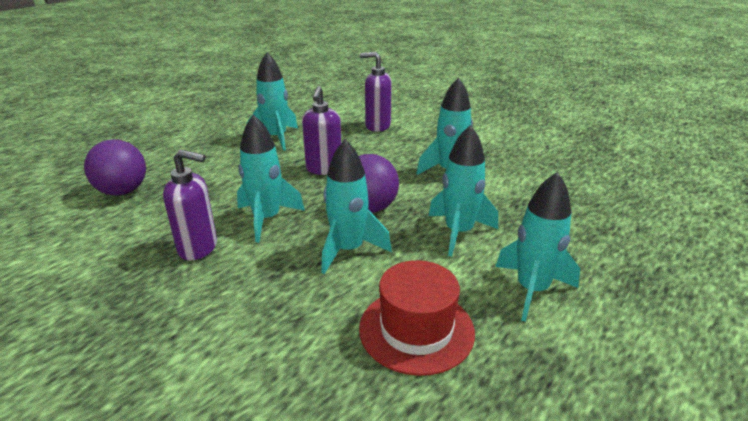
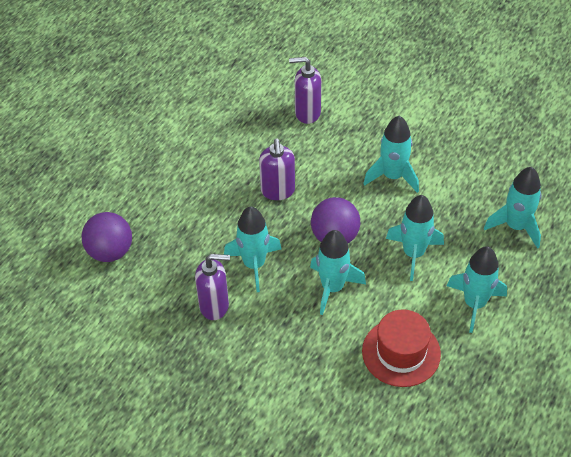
camera: 10 degrees left, 20 degrees up
(276, 138) = (213, 149): turquoise rocket -> turquoise rocket (515, 226)

